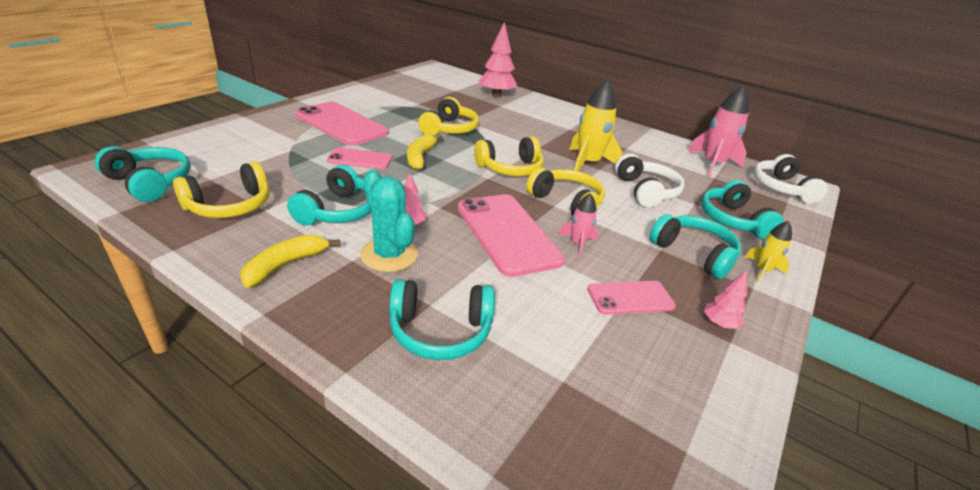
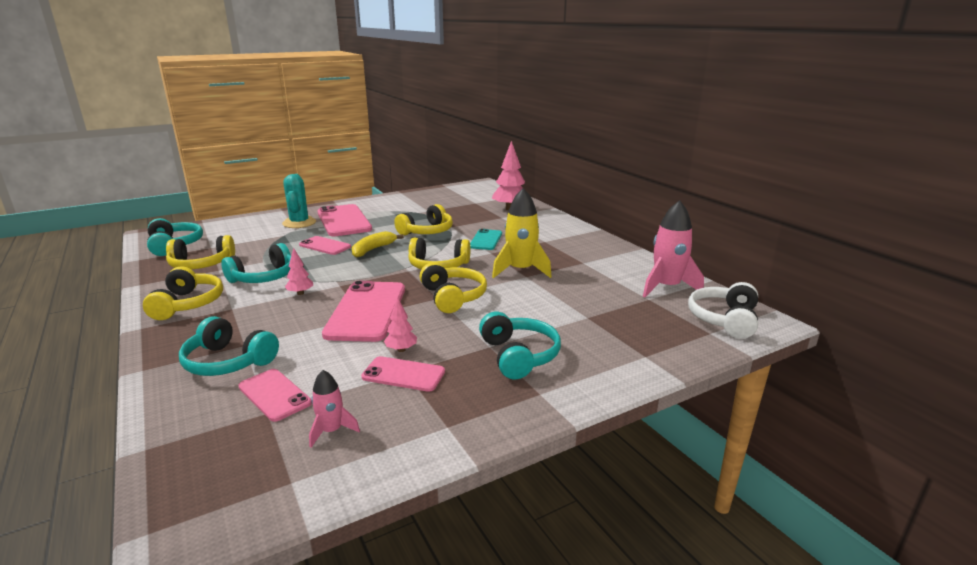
camera: 30 degrees right, 10 degrees down
(285, 265) = (188, 304): yellow banana -> yellow headphones
(389, 255) = (259, 310): turquoise cactus -> turquoise cactus (299, 223)
(517, 133) = (486, 240): none -> turquoise phone
(543, 357) = (274, 395): none -> pink phone
(578, 243) = (416, 328): pink rocket -> pink rocket (331, 431)
(646, 191) = (547, 300): white headphones -> none
(719, 324) = (457, 411): pink tree -> pink tree (401, 349)
(732, 220) = (609, 337): turquoise headphones -> none
(762, 270) = (574, 383): yellow rocket -> none

